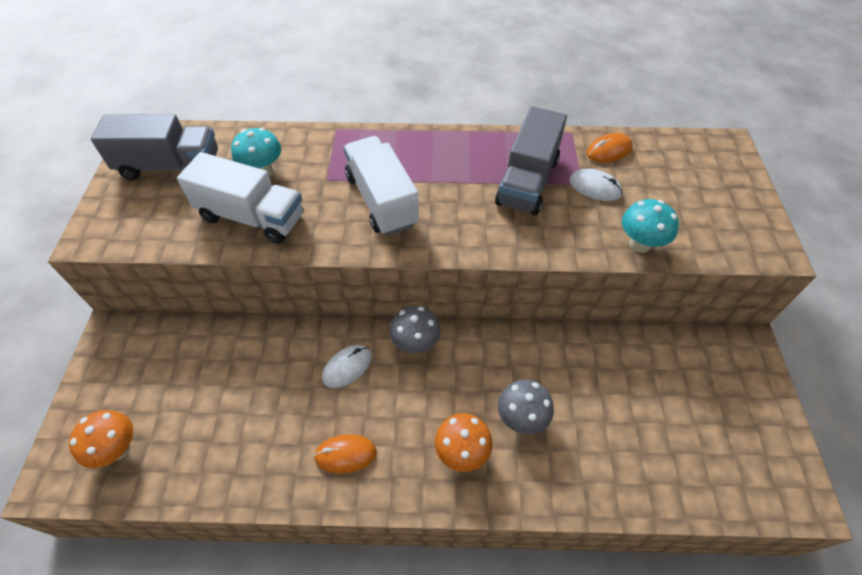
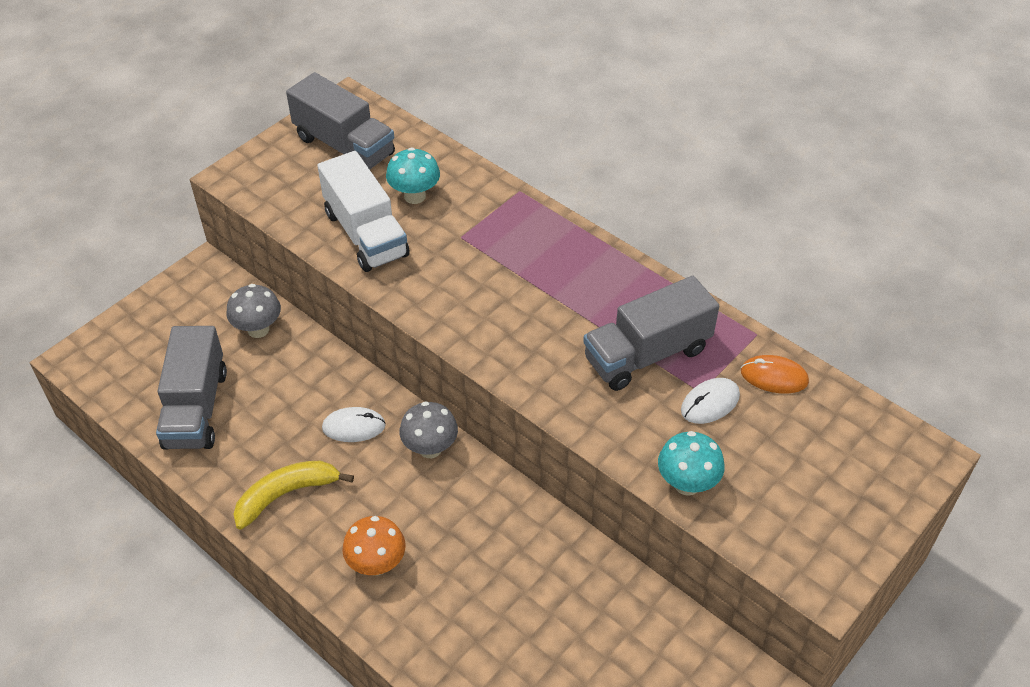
camera: 40 degrees right, 5 degrees down
(118, 449) = (135, 368): orange mushroom -> none
(206, 443) = (196, 408): none -> grey truck
(345, 454) = (286, 494): orange mouse -> yellow banana
(382, 200) = (488, 286): white truck -> none
(521, 418) = (455, 577): grey mushroom -> grey mushroom (258, 329)
(595, 187) = (710, 403): white mouse -> white mouse turned 75 degrees clockwise

